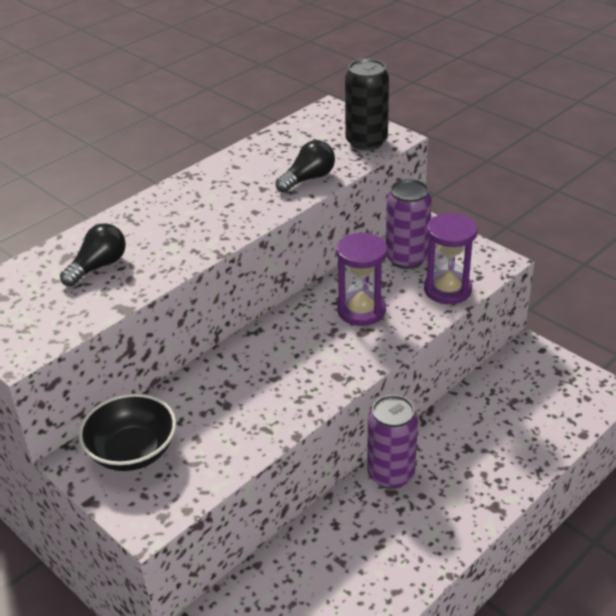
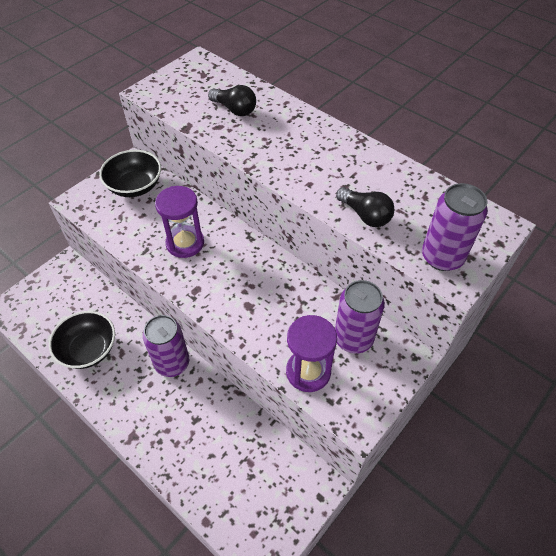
camera: 85 degrees right, 15 degrees up
(361, 310) = (276, 304): purple hourglass -> purple hourglass (185, 243)
(366, 142) = (442, 257): black can -> purple can
(368, 571) = (88, 349): none -> black bowl

